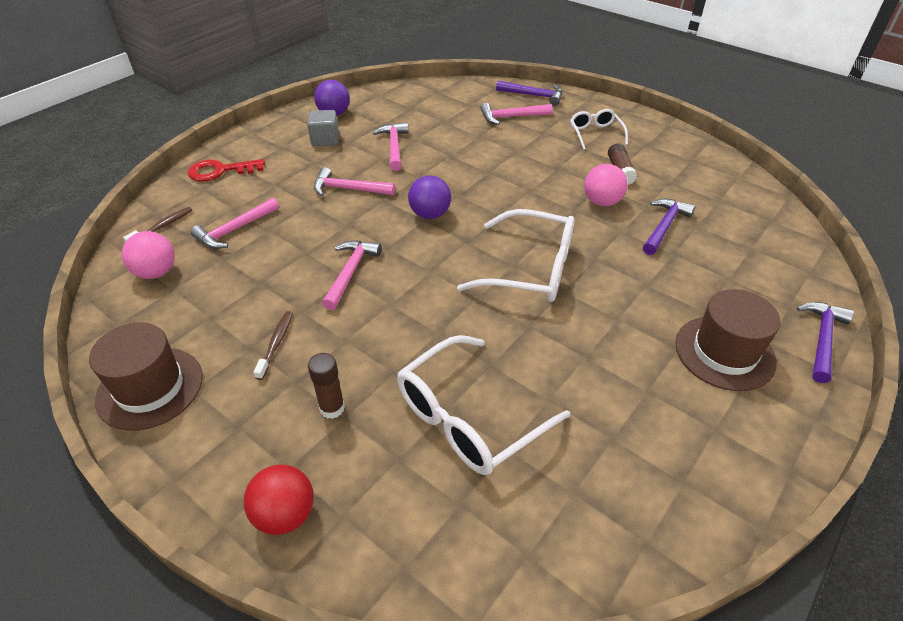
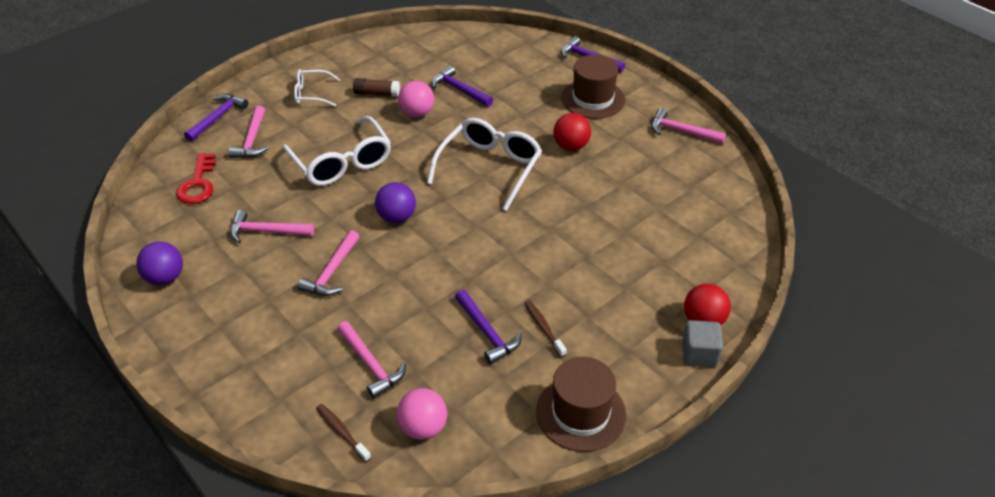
camera: 80 degrees left, 0 degrees up
(220, 171) = (246, 385): red key -> red key (198, 184)
(271, 299) = (487, 332): none -> purple hammer
(276, 344) = (543, 328): brown toothbrush -> brown toothbrush turned 45 degrees clockwise
(325, 140) = (222, 288): grey cube -> grey cube (699, 354)
(332, 408) = (616, 294): brown glue stick -> none
(350, 273) = (465, 277): pink hammer -> pink hammer (682, 132)
(468, 418) = (632, 223): white glasses -> white glasses (341, 162)
(605, 338) = (571, 146): none -> red ball

